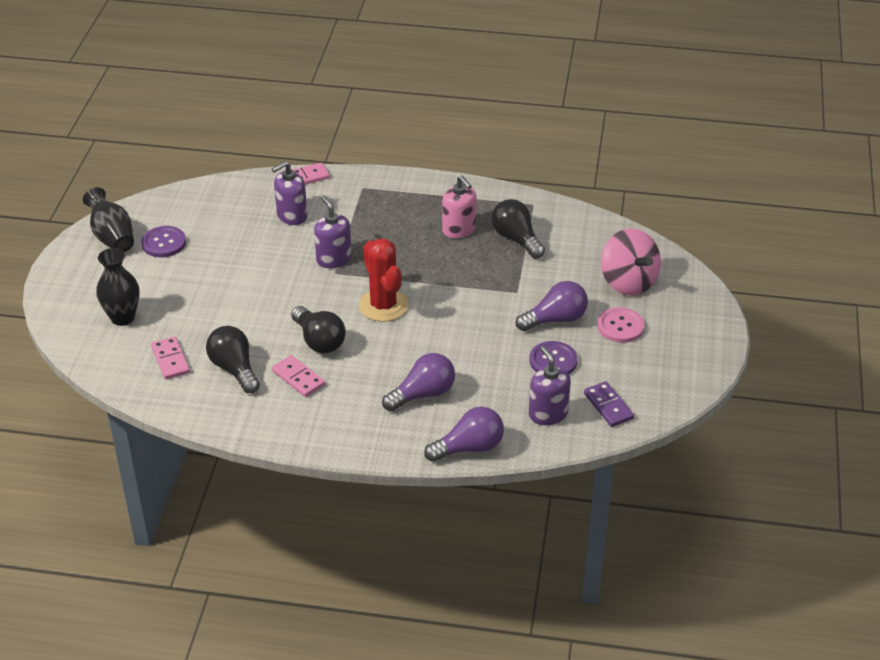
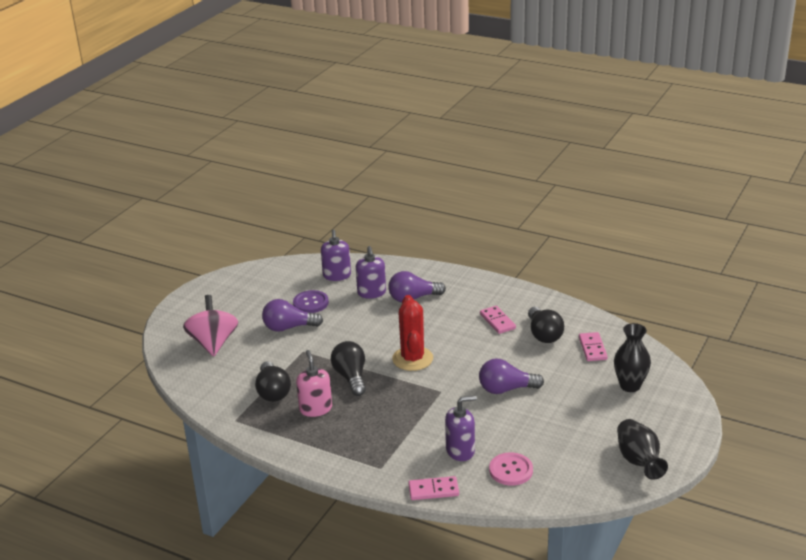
camera: 160 degrees left, 10 degrees down
(164, 243) = (588, 446): purple button -> none
(319, 341) = (473, 342): black light bulb -> black light bulb (351, 377)
(333, 259) = (437, 403): purple soap dispenser -> purple soap dispenser (371, 293)
(469, 448) = (399, 267): purple light bulb -> purple light bulb (506, 389)
(608, 406) = (295, 273): purple domino -> none
(620, 326) = (246, 315): pink button -> pink button (511, 470)

